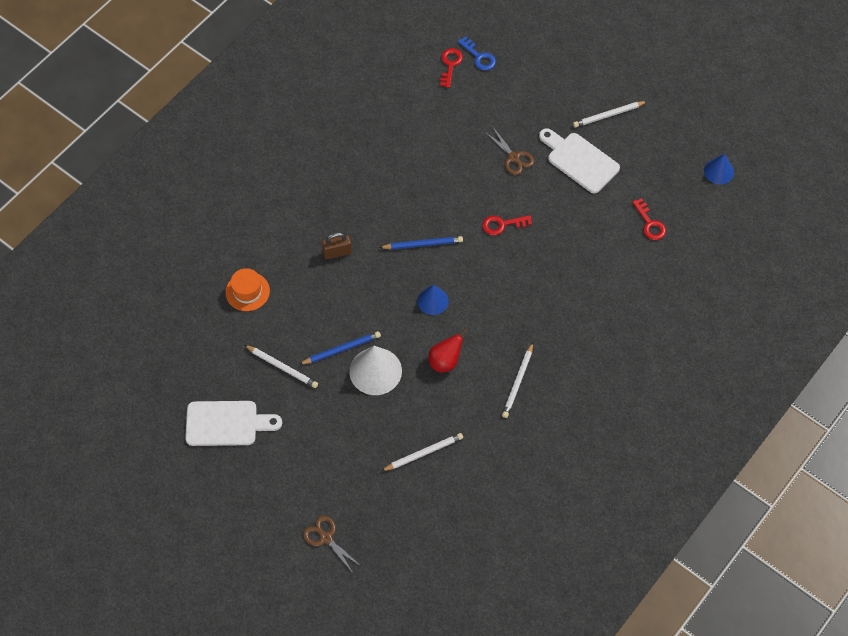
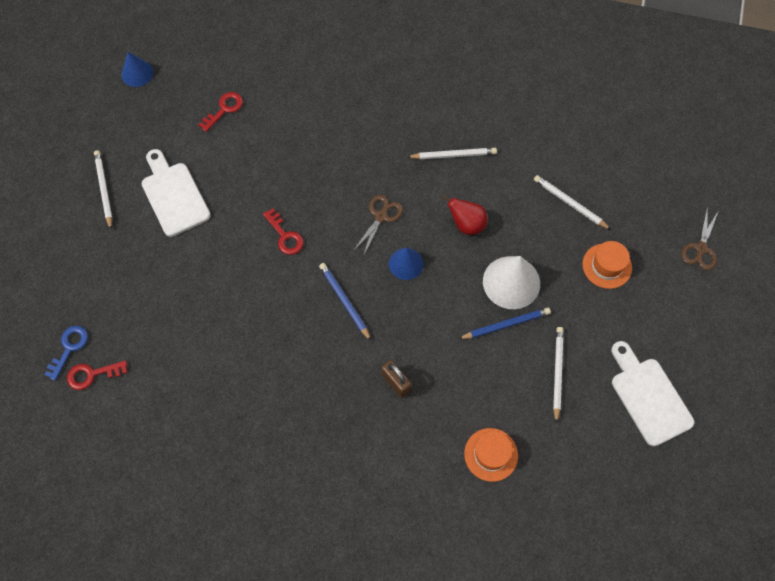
camera: 115 degrees left, 5 degrees up
(341, 349) = (505, 325): blue pencil -> blue pencil turned 120 degrees clockwise
(351, 452) = (607, 266): none -> orange hat
(514, 158) = (196, 258): brown scissors -> brown scissors (381, 216)
(579, 160) = (174, 195): white cutting board -> white cutting board turned 135 degrees clockwise
(608, 115) = (104, 189): white pencil -> white pencil turned 150 degrees counterclockwise

